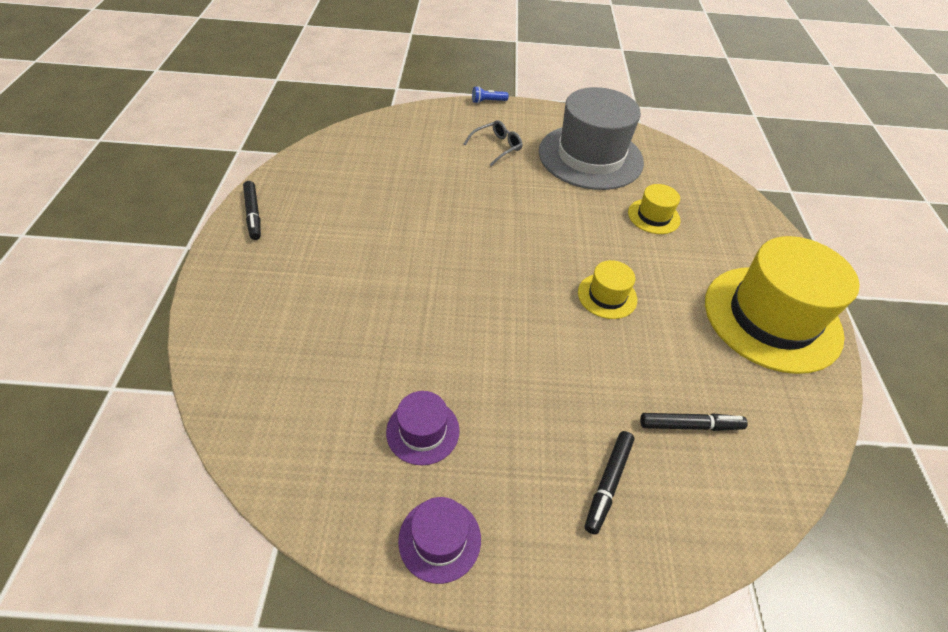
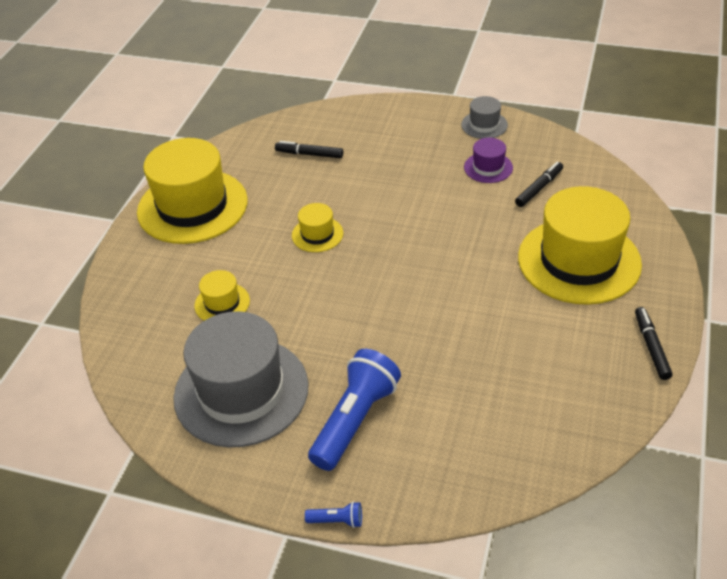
camera: 160 degrees left, 5 degrees down
(308, 293) = (579, 260): none -> yellow hat
(439, 539) = (484, 125): purple hat -> grey hat
(497, 147) = (355, 420): grey glasses -> blue flashlight
(608, 483) = (379, 135): black marker -> black marker (539, 188)

